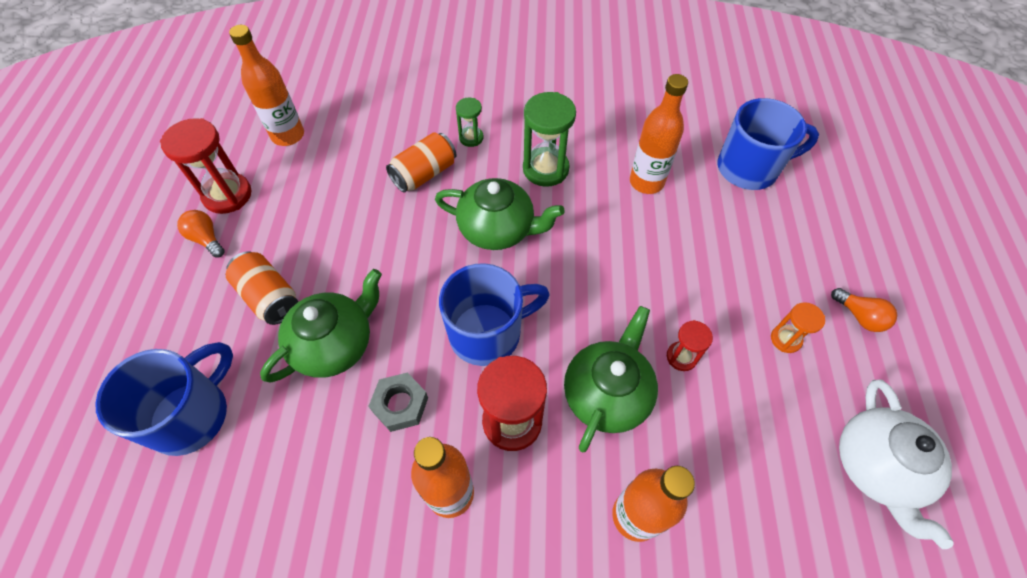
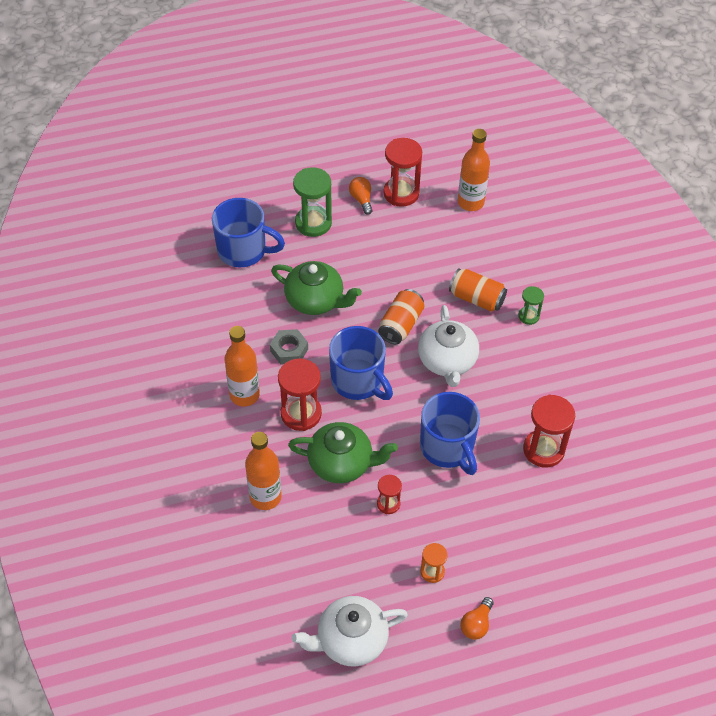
camera: 70 degrees right, 5 degrees down
(206, 239) = (361, 199): orange light bulb -> orange light bulb turned 45 degrees counterclockwise
(269, 297) = (334, 252): orange can -> orange can (400, 325)
(498, 229) = (447, 361): green teapot -> white teapot
(545, 169) = (521, 376): green hourglass -> green hourglass (313, 223)
(646, 182) = (543, 450): orange bottle -> red hourglass
(749, 168) = (599, 526): blue mug -> blue mug (448, 448)

